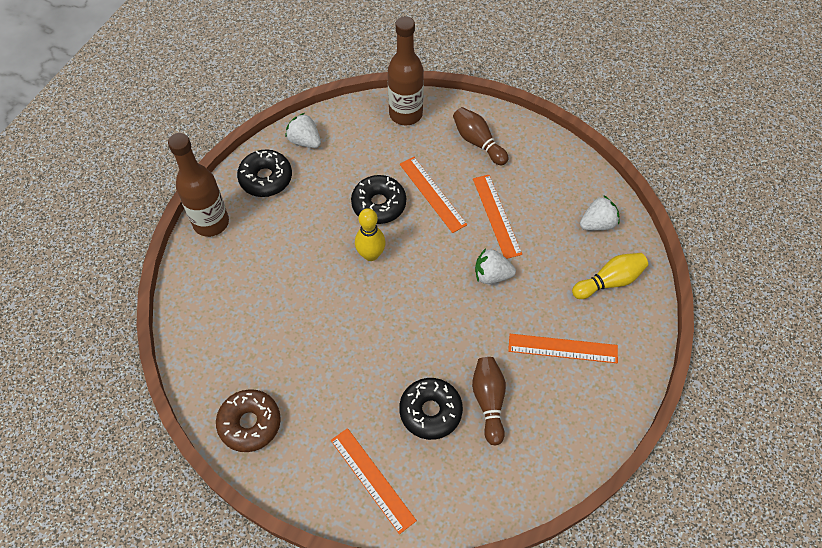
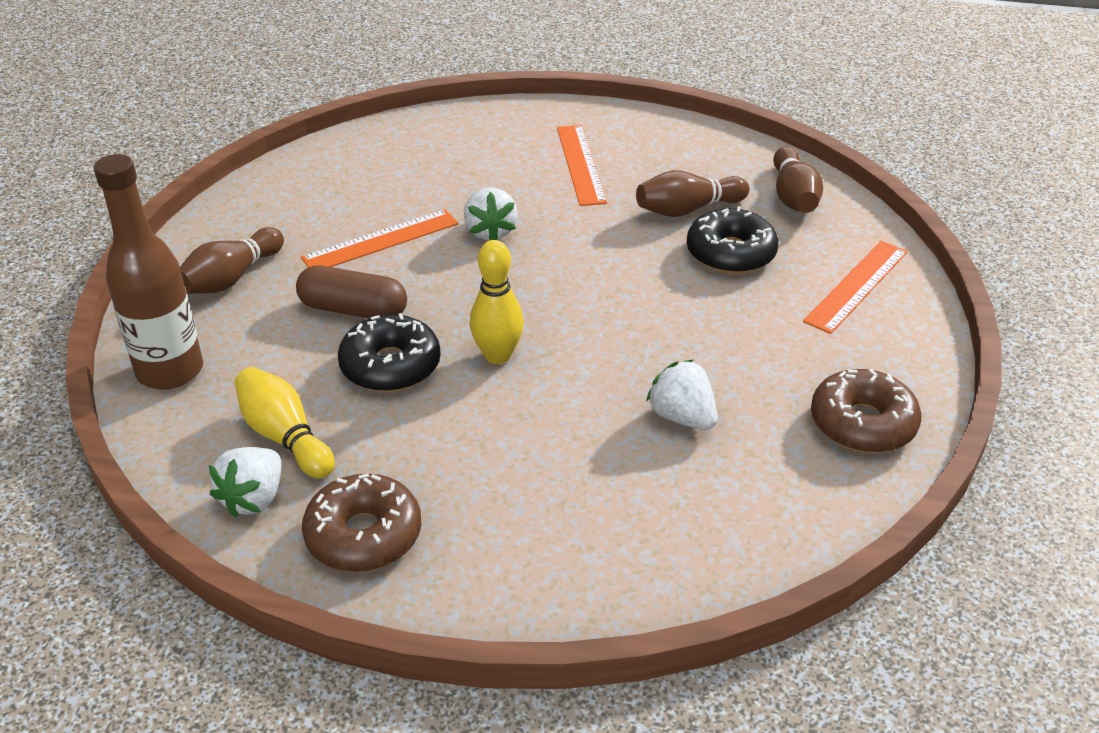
camera: 105 degrees left, 20 degrees down
(211, 223) = (499, 593): brown bottle -> none
(266, 178) = (364, 535): black donut -> brown donut
(432, 194) = (353, 310): orange ruler -> brown capsule
(488, 482) = (793, 196): none -> brown bowling pin
(597, 224) = (371, 156): white strawberry -> white strawberry (682, 417)
(609, 281) = (464, 140): yellow bowling pin -> yellow bowling pin (285, 437)

